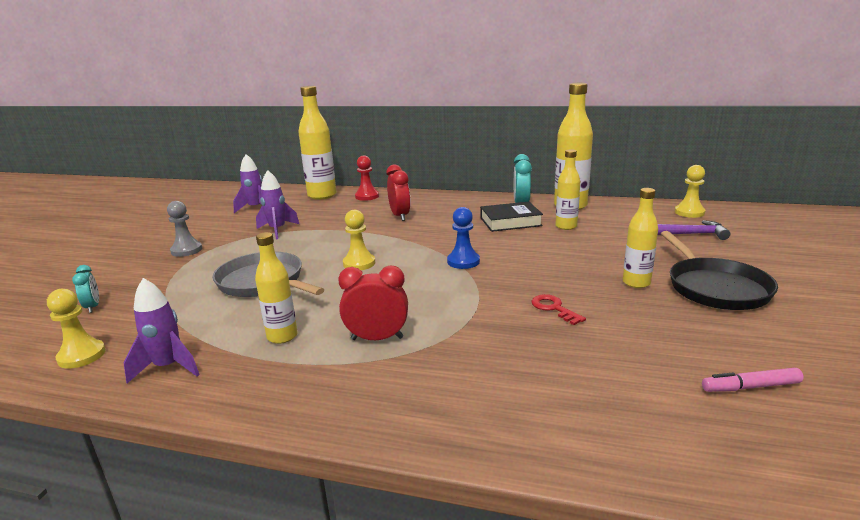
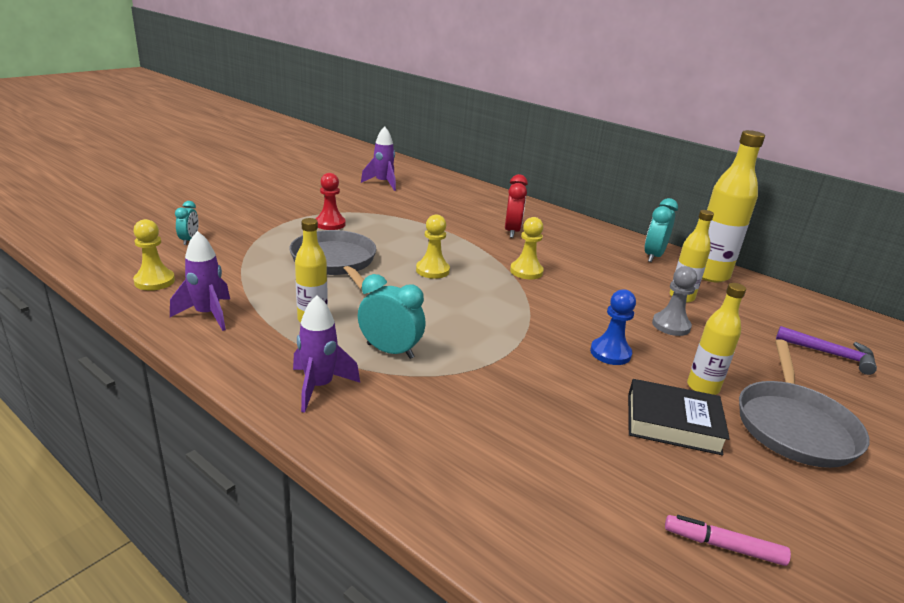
camera: 20 degrees right, 5 degrees up
(186, 250) = (295, 209): grey pawn -> grey pawn (671, 325)
(277, 230) = (385, 212): purple rocket -> purple rocket (319, 386)
(322, 195) = (454, 186): yellow bottle -> none
(367, 196) = (496, 200): red pawn -> red pawn (330, 224)
(377, 338) = (390, 351): red clock -> turquoise clock
(463, 261) = (535, 301): blue pawn -> blue pawn (610, 353)
(510, 222) = (623, 272): black book -> black book (672, 423)
(554, 308) = (585, 383): red key -> none
(689, 212) = (854, 327): yellow pawn -> yellow pawn (526, 271)
(715, 287) = (794, 426): black pan -> grey pan

